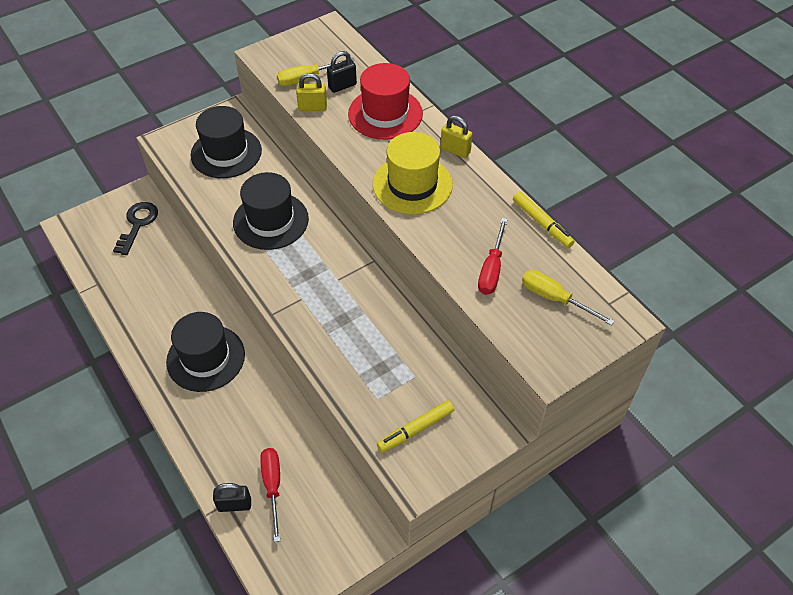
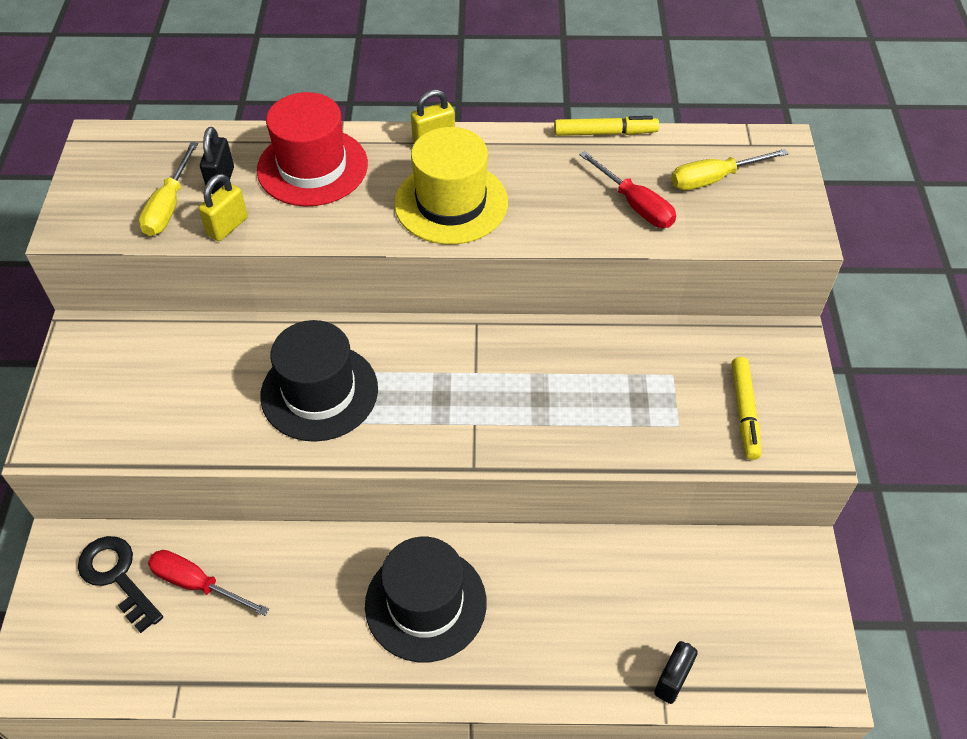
camera: 55 degrees left, 0 degrees up
(226, 153) = (150, 381): black hat -> none
(272, 486) = (673, 623): red screwdriver -> red screwdriver (197, 584)

